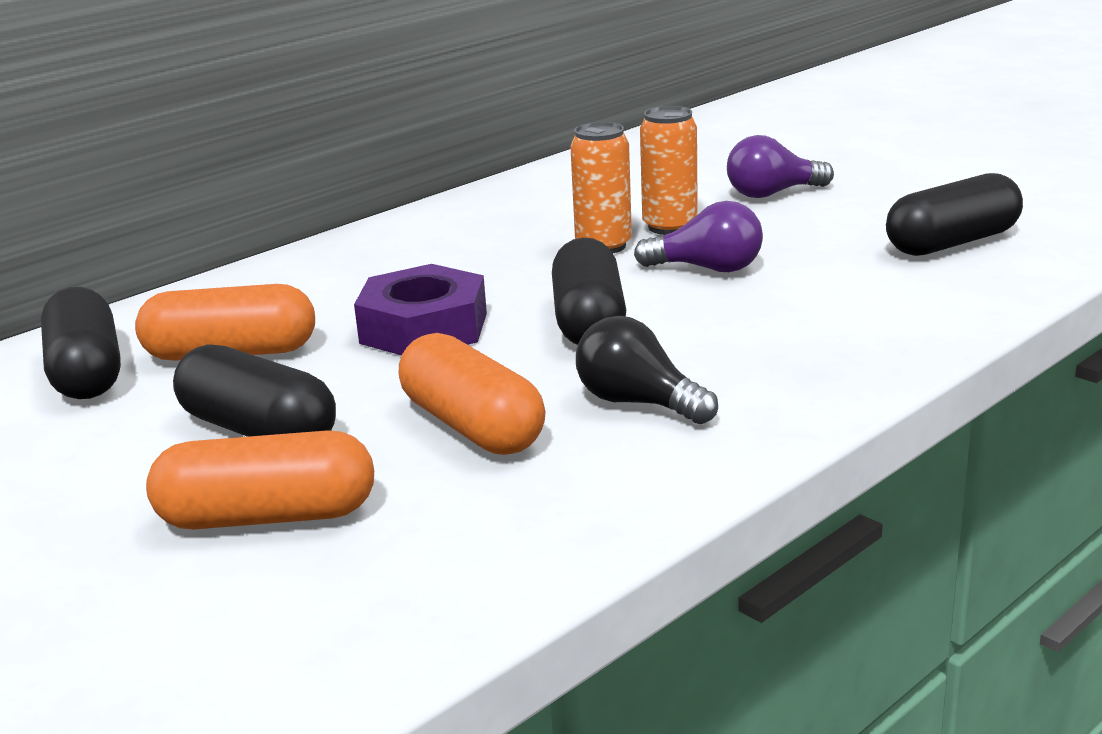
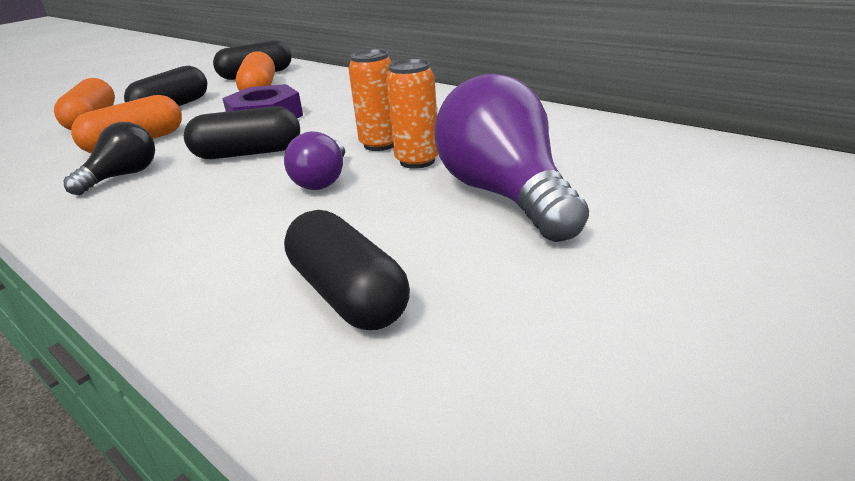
camera: 85 degrees right, 5 degrees up
(772, 193) = (505, 195): purple light bulb -> purple light bulb, size x1.83

